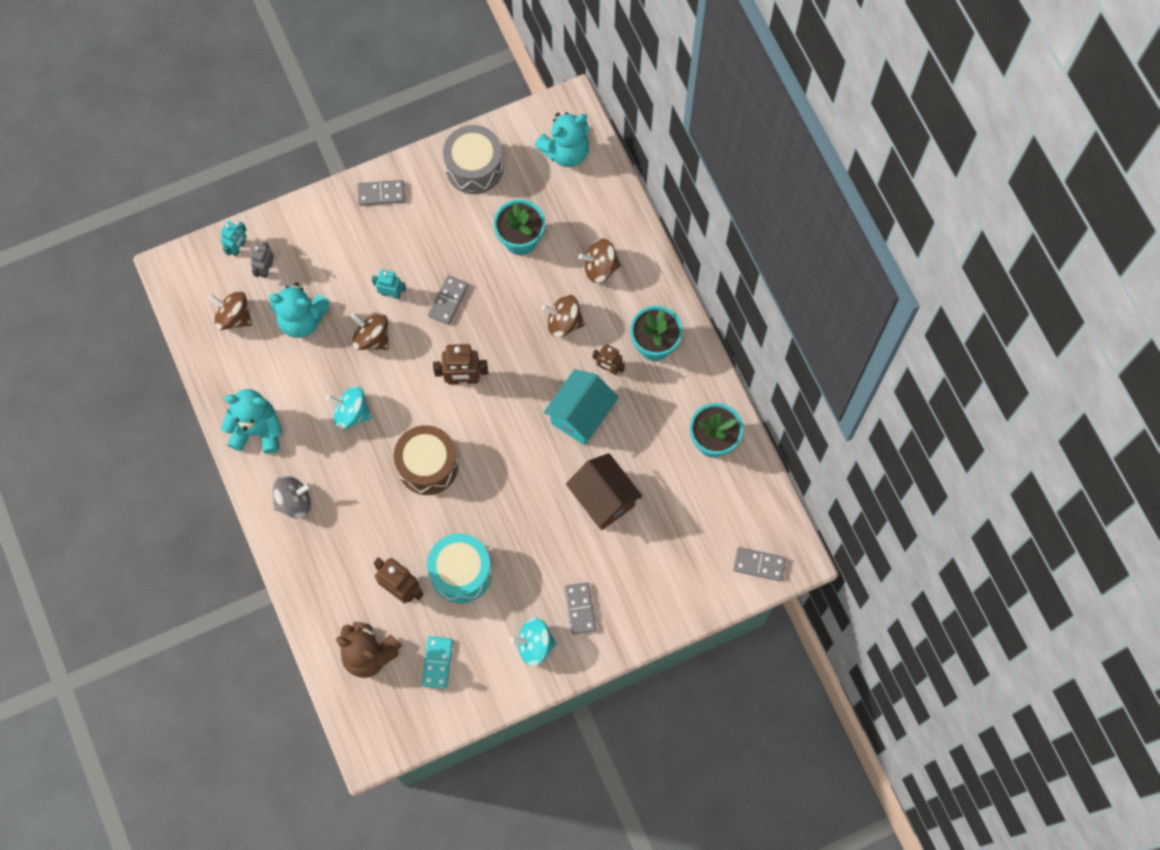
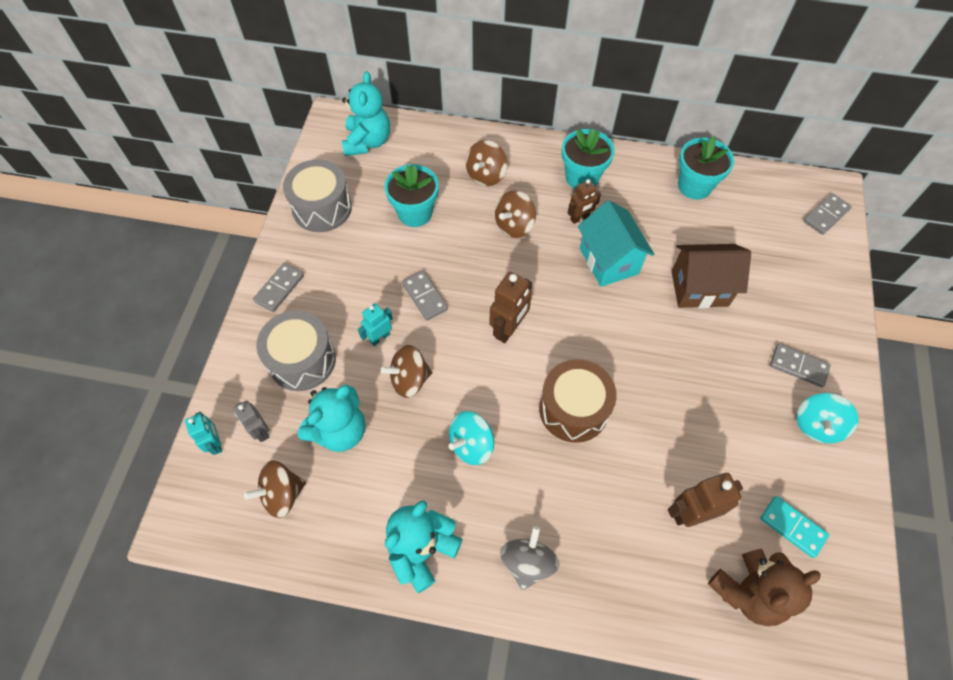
camera: 55 degrees left, 10 degrees down
(336, 254) = (302, 360): none -> grey drum
(461, 572) = (704, 446): turquoise drum -> none

